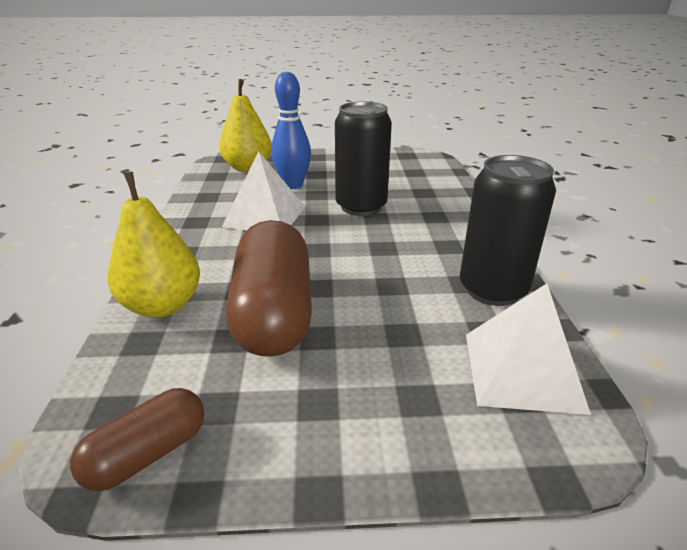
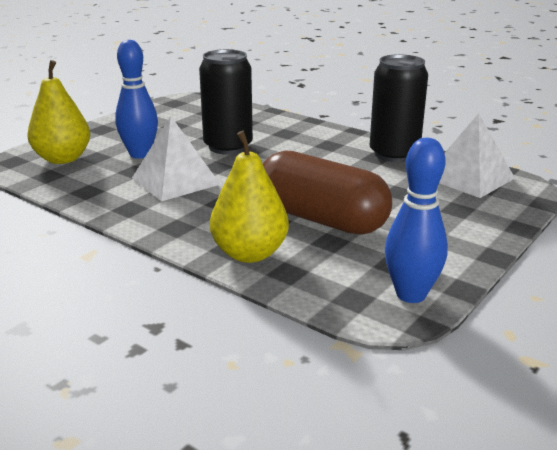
camera: 50 degrees left, 5 degrees down
(147, 454) = (411, 294): brown capsule -> blue bowling pin

